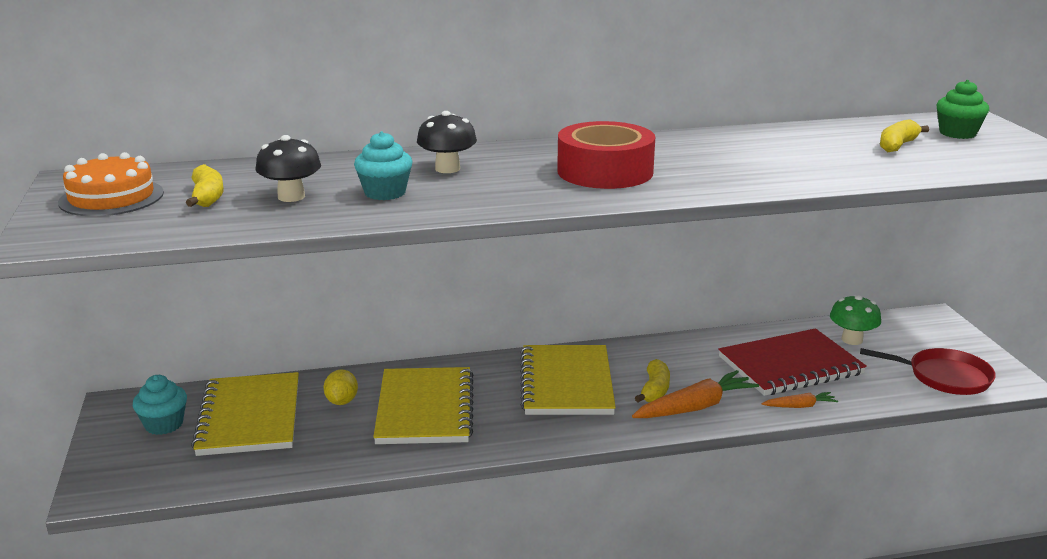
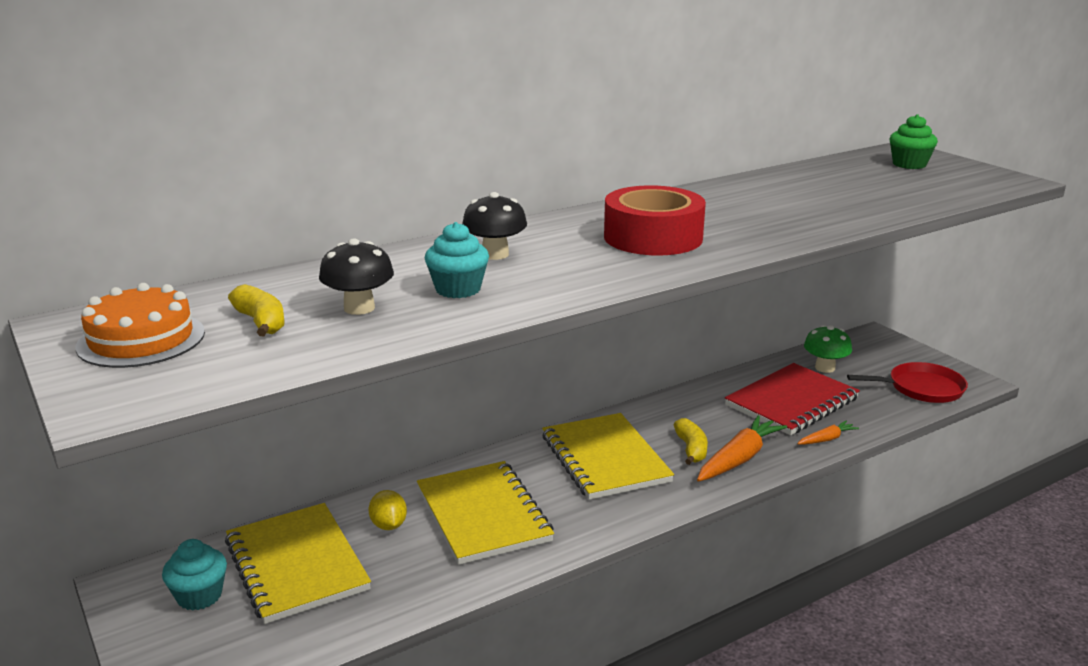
camera: 20 degrees left, 0 degrees up
(897, 145) = (875, 181): yellow banana -> none

